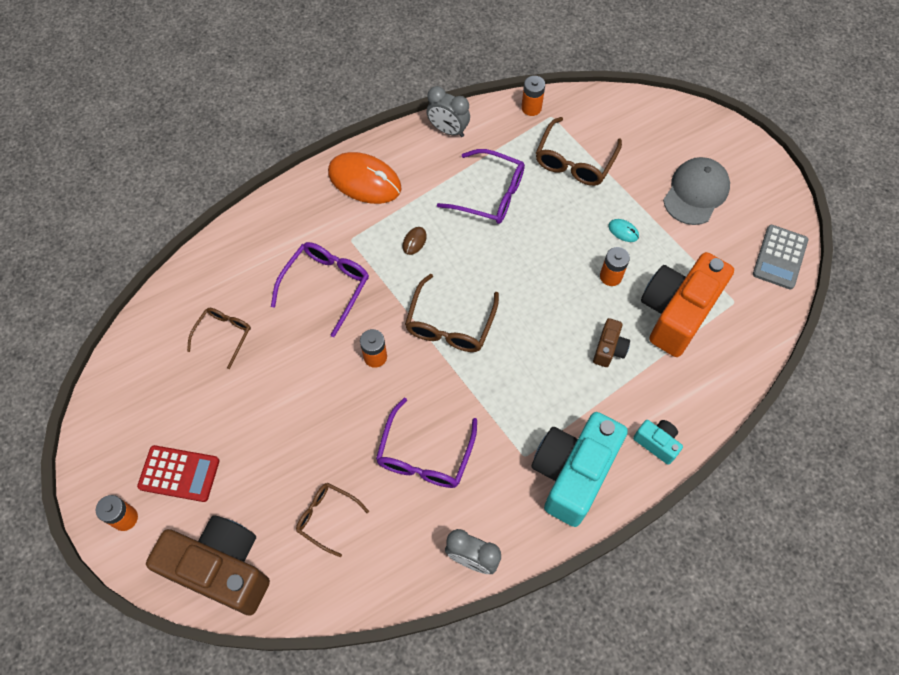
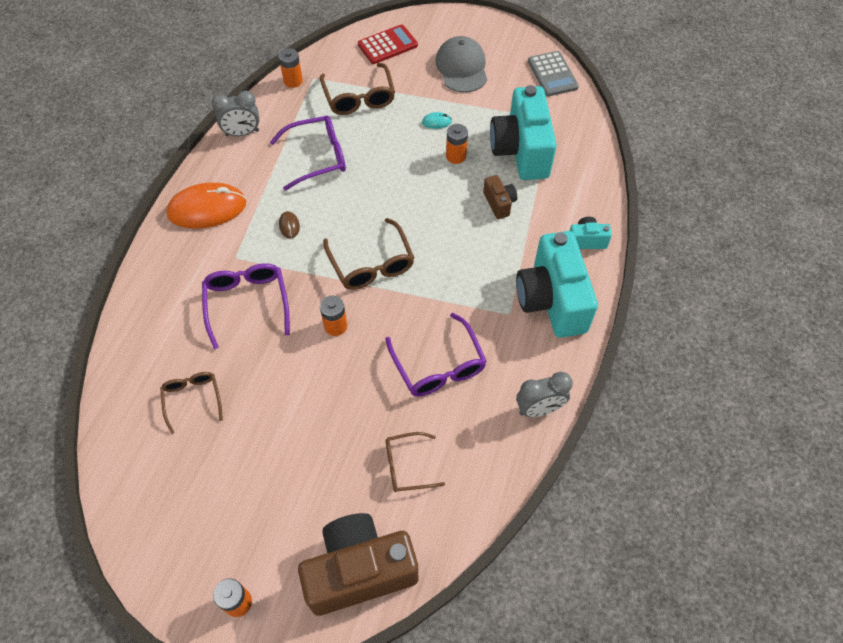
camera: 40 degrees left, 5 degrees down
(179, 473) = (254, 530): red calculator -> red calculator (387, 45)
(676, 313) = (521, 151): orange camera -> turquoise camera

